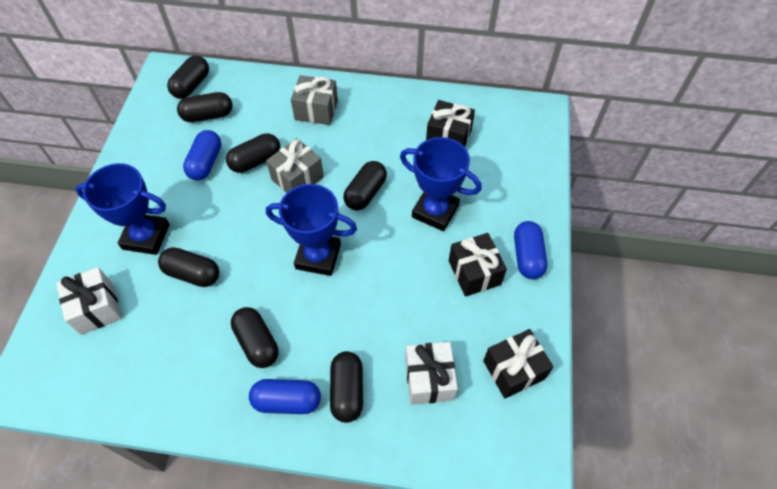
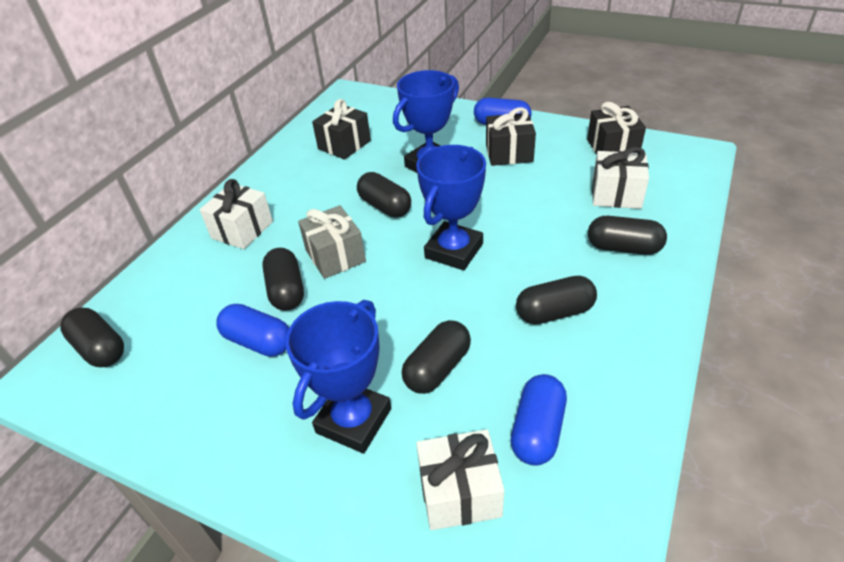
camera: 70 degrees left, 15 degrees down
(208, 115) = (173, 333): black capsule -> none
(287, 401) = (631, 294): blue capsule -> blue capsule (537, 430)
(316, 110) = (242, 230): grey gift -> white gift

